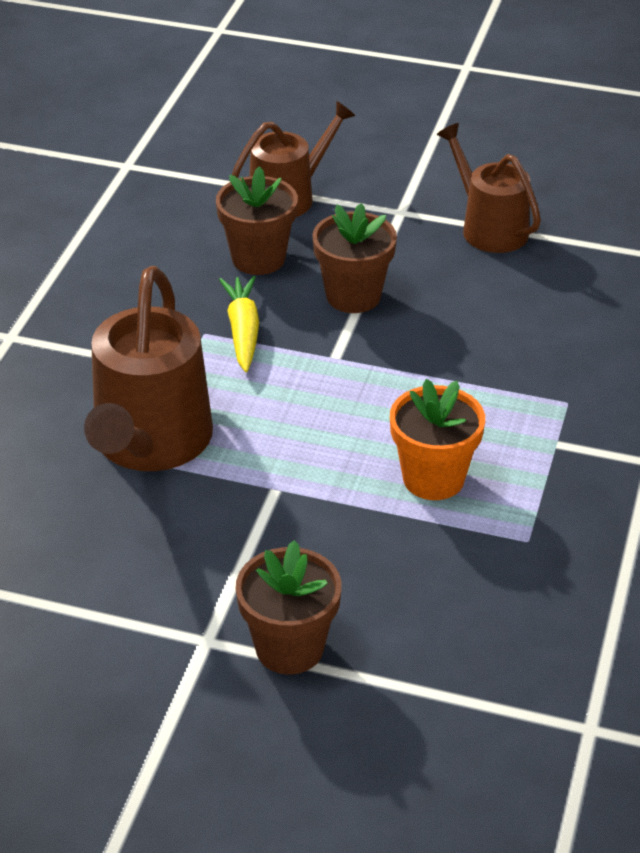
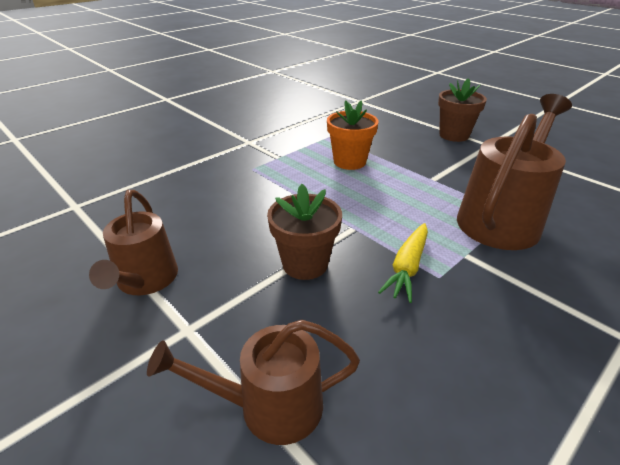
camera: 150 degrees left, 5 degrees down
(258, 259) = (356, 331): brown flower pot -> none

